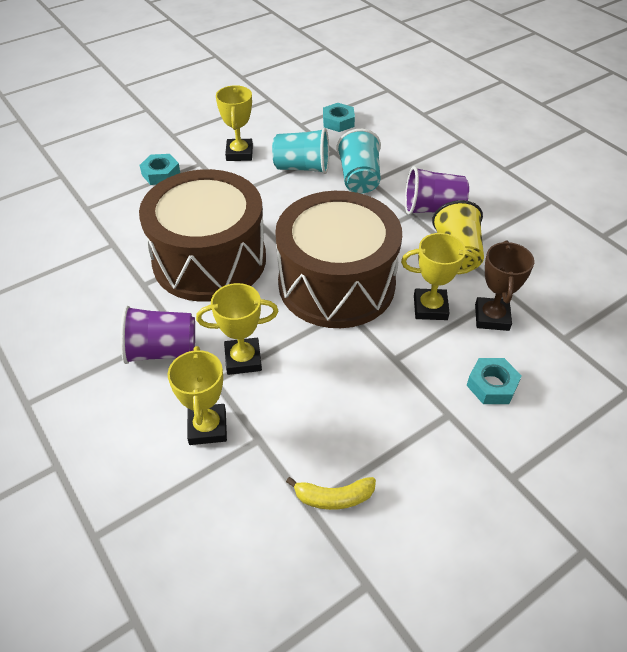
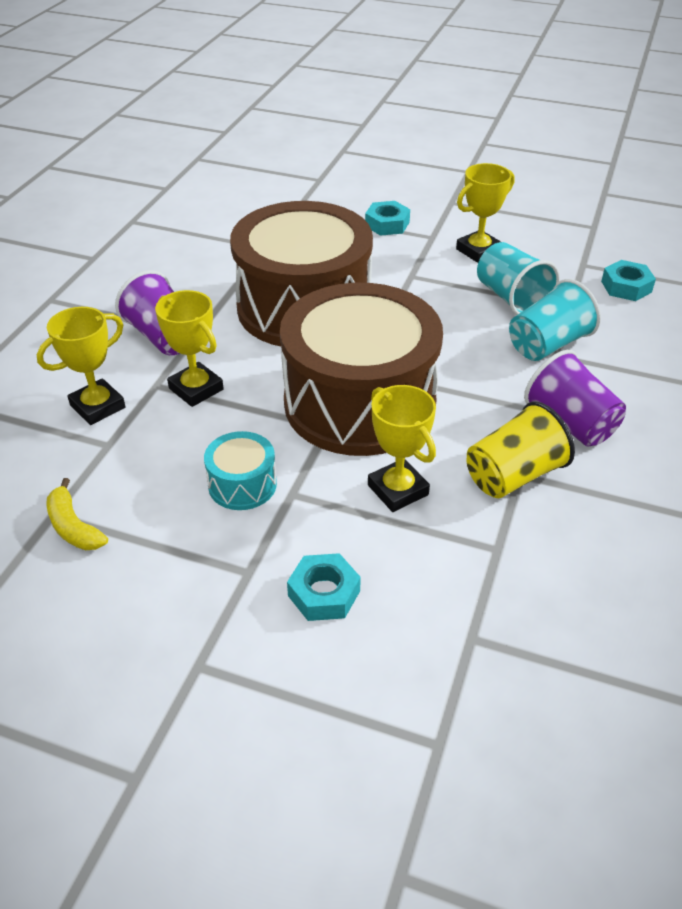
camera: 55 degrees right, 5 degrees down
(366, 380) = (242, 484): none -> turquoise drum
(491, 317) = (436, 550): brown trophy -> none

